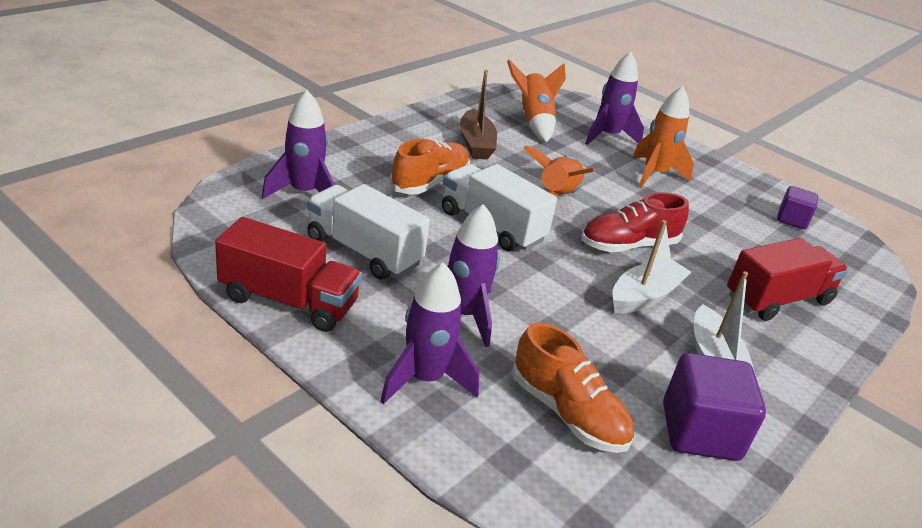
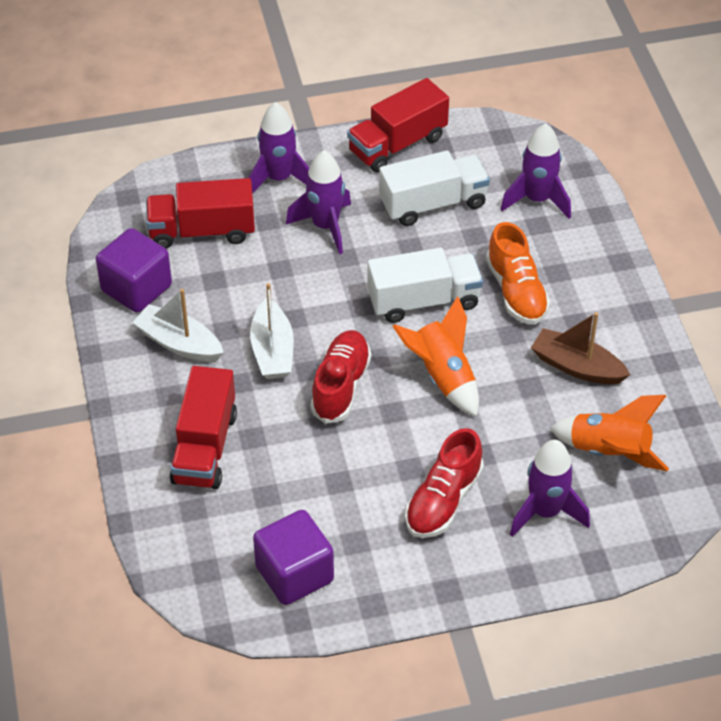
camera: 130 degrees right, 15 degrees up
(567, 413) = (202, 231): orange shoe -> red truck
(654, 174) = (443, 500): orange rocket -> red shoe
(792, 220) = (294, 574): purple cube -> purple cube, size x1.68

